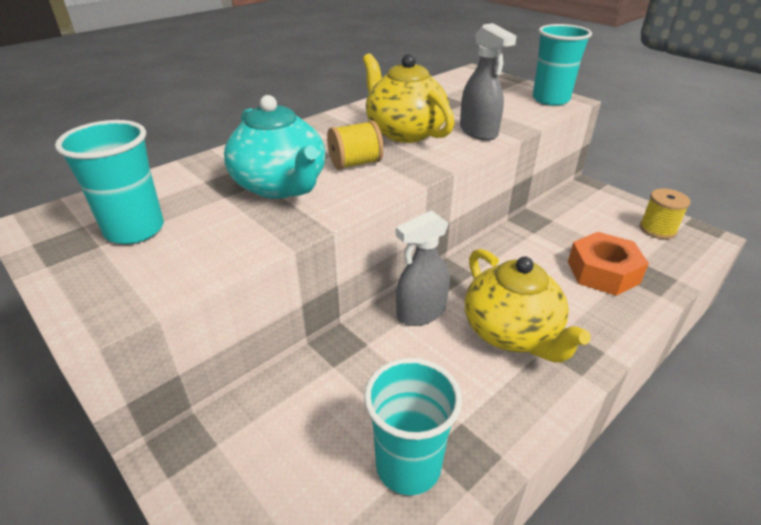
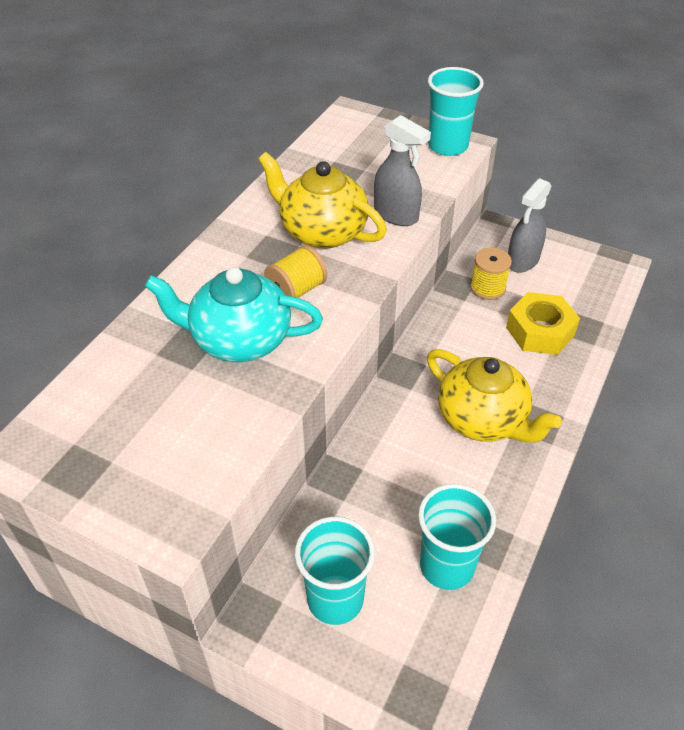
camera: 20 degrees left, 10 degrees up
(134, 230) = (133, 434): turquoise cup -> turquoise cup (335, 599)
(280, 186) = (239, 340): turquoise teapot -> turquoise teapot turned 150 degrees clockwise
(421, 313) = (396, 422): grey spray bottle -> grey spray bottle (522, 261)
(603, 272) = (540, 331): orange nut -> yellow nut
(657, 229) = (574, 267): yellow spool -> yellow spool (487, 288)

